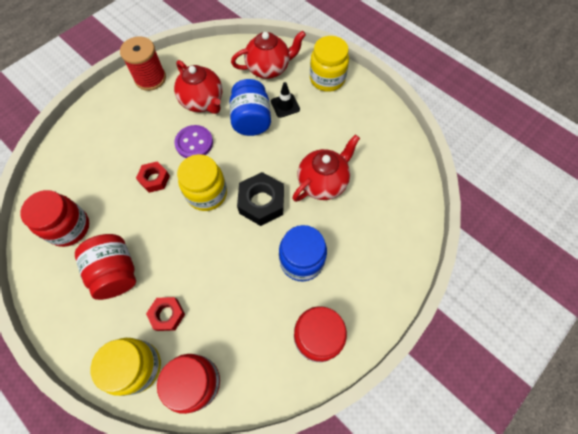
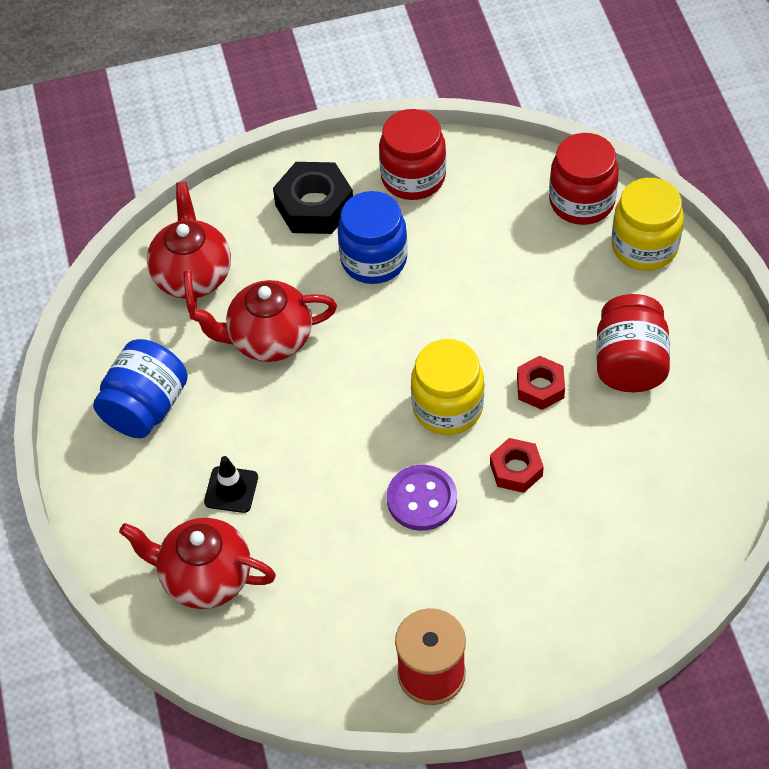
camera: 145 degrees left, 10 degrees down
(69, 227) = (677, 459): red jar -> none
(167, 315) = (583, 282): red nut -> red nut (540, 387)
(203, 102) = (363, 570): red teapot -> red teapot (192, 275)
(251, 120) = (304, 491): blue jar -> blue jar (145, 407)
(261, 202) = (376, 356): black nut -> black nut (314, 206)
(327, 79) = (123, 502): yellow jar -> none

